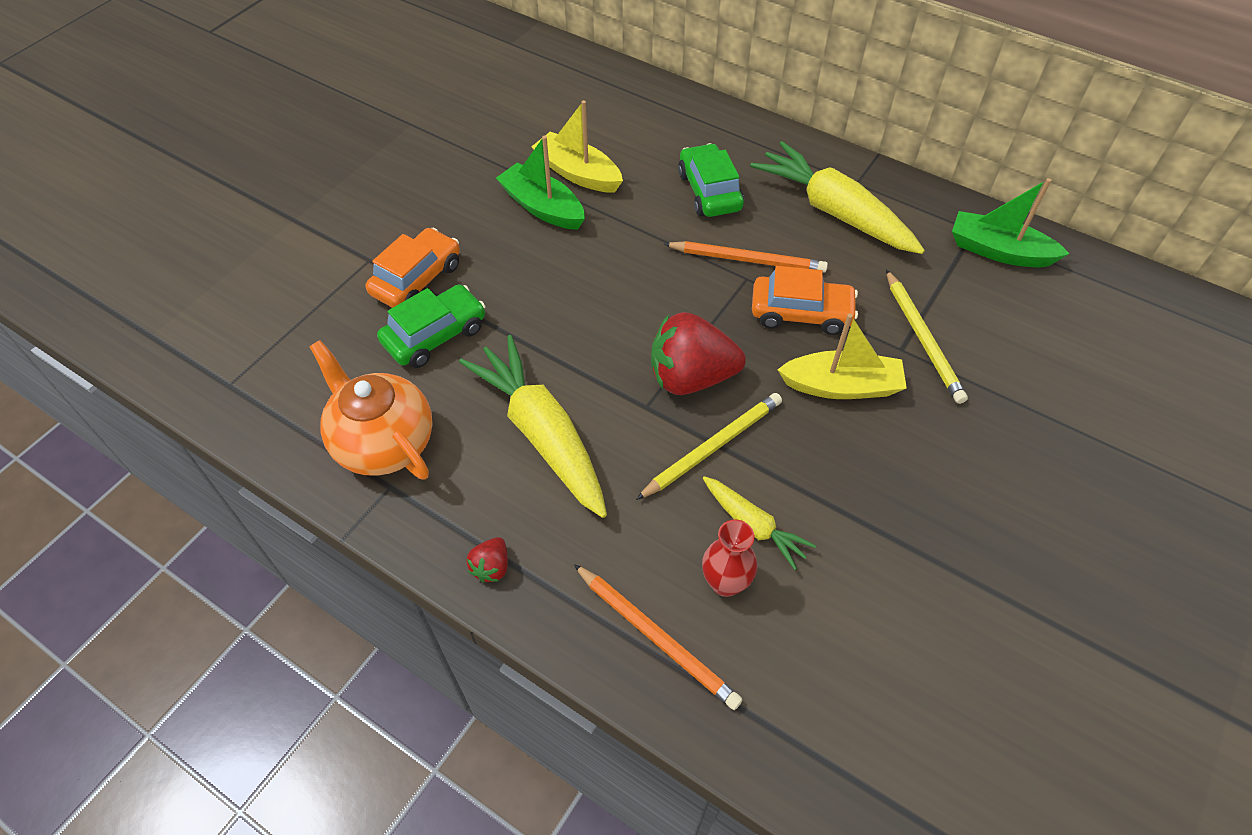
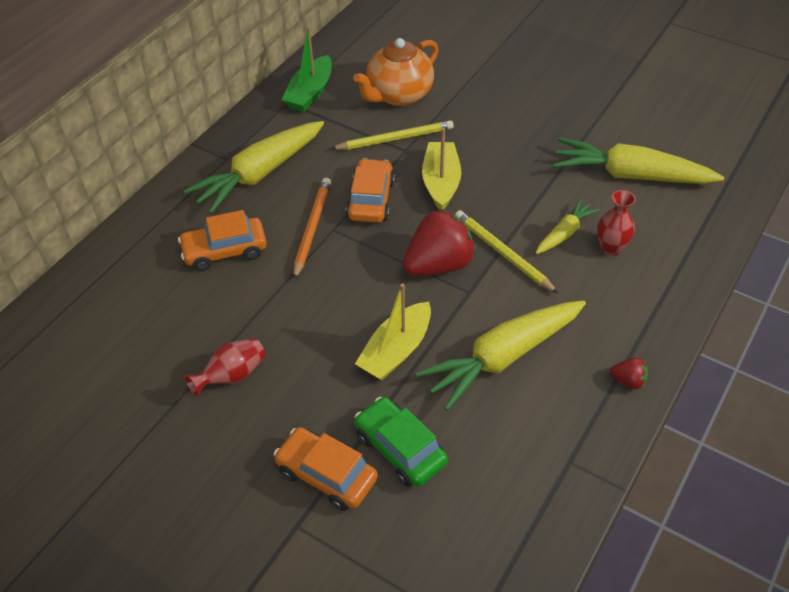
camera: 90 degrees left, 5 degrees down
(384, 442) = (525, 473): orange teapot -> orange teapot (398, 95)
(542, 207) = (232, 376): green boat -> red vase
(578, 173) = (185, 349): yellow boat -> yellow boat (396, 350)
(656, 637) = (658, 283): orange pencil -> none
(691, 377) = (438, 265): red strawberry -> red strawberry turned 120 degrees counterclockwise
(709, 191) = (225, 251): green car -> orange car
(890, 638) = (630, 175): none -> yellow carrot

